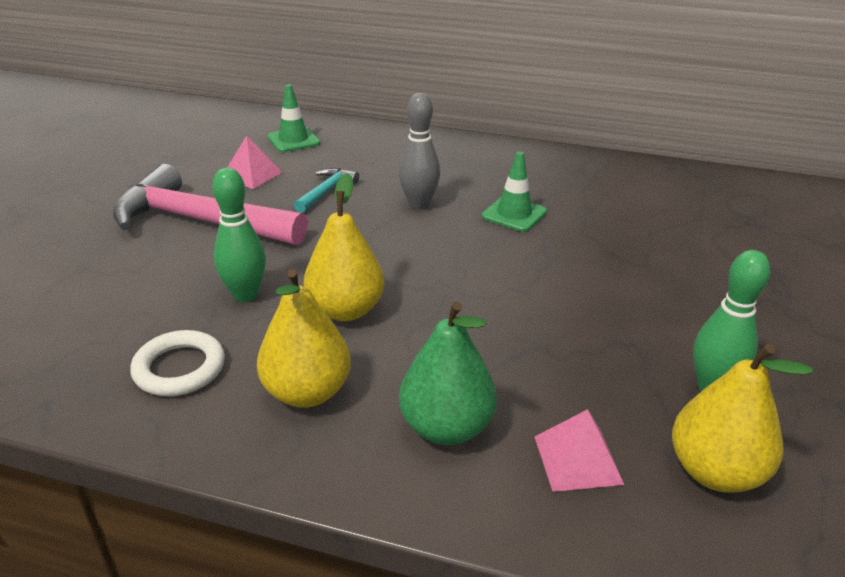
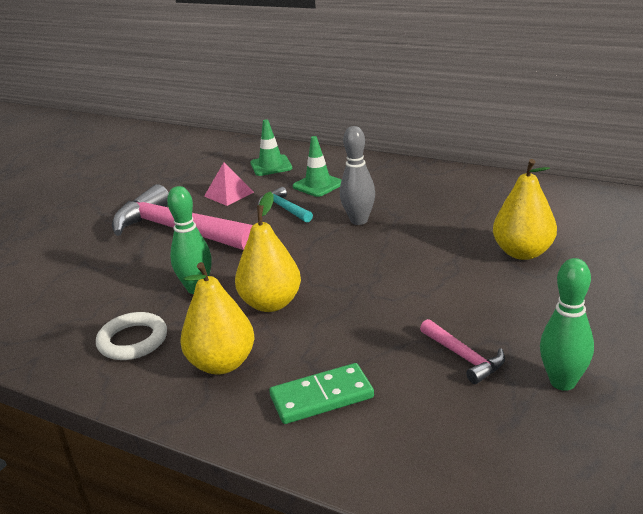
camera: 15 degrees right, 5 degrees down
(326, 191) = (285, 208): turquoise hammer -> turquoise hammer turned 75 degrees counterclockwise
(446, 427) = (322, 397): green pear -> green domino
(514, 214) = (439, 230): green traffic cone -> green traffic cone (318, 185)
(577, 460) = (421, 429): pink pyramid -> none
(594, 365) = (463, 357): none -> pink hammer
(715, 472) = (537, 448): yellow pear -> yellow pear (523, 253)

